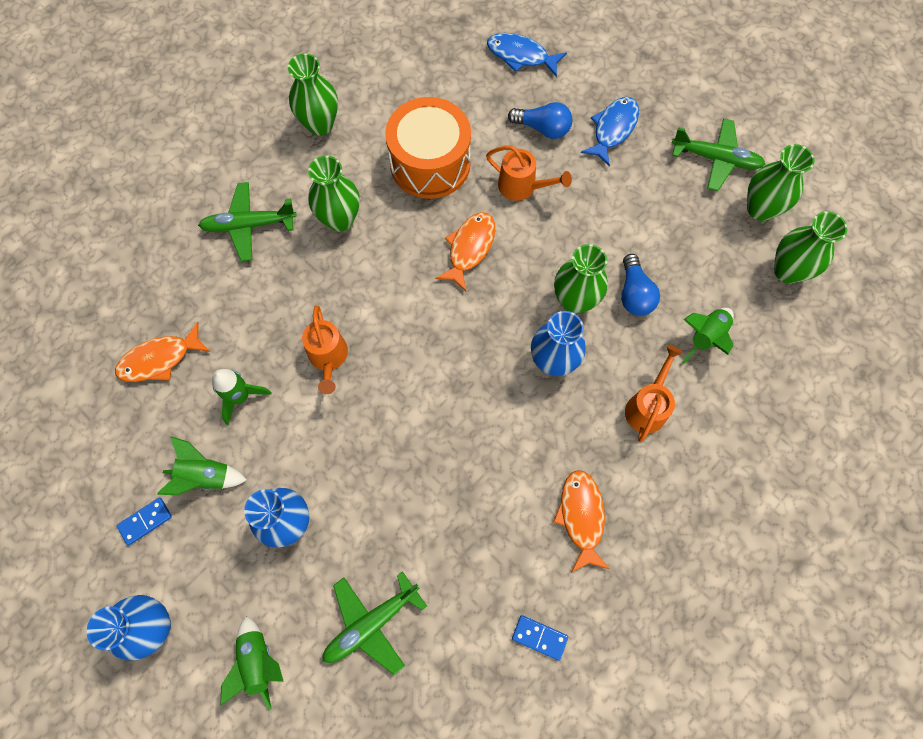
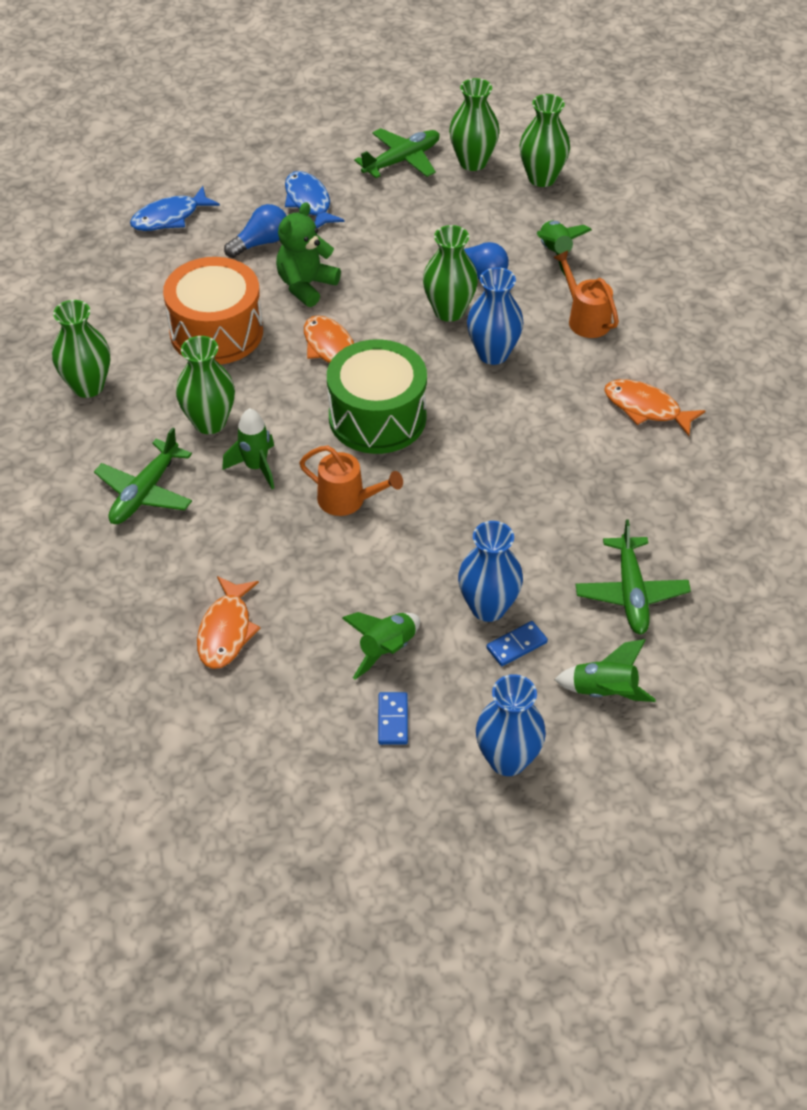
camera: 55 degrees left, 20 degrees down
(241, 397) = (328, 585): green rocket -> green rocket (256, 467)
(424, 324) = (377, 417): none -> green drum
(522, 187) = (306, 285): orange watering can -> green teddy bear
(539, 637) = (728, 487): blue domino -> blue domino (516, 645)

